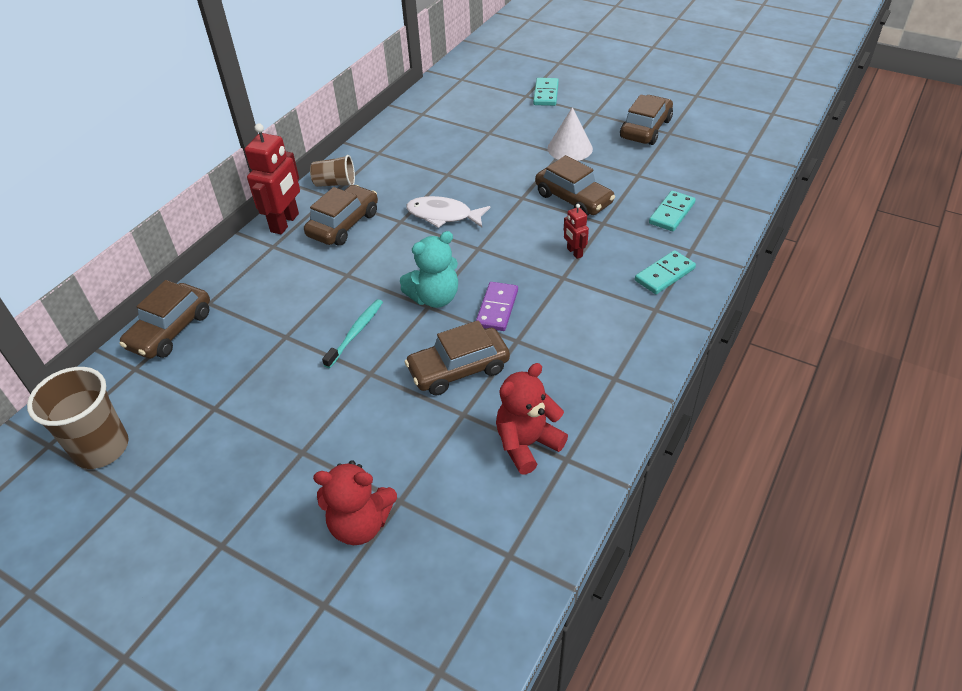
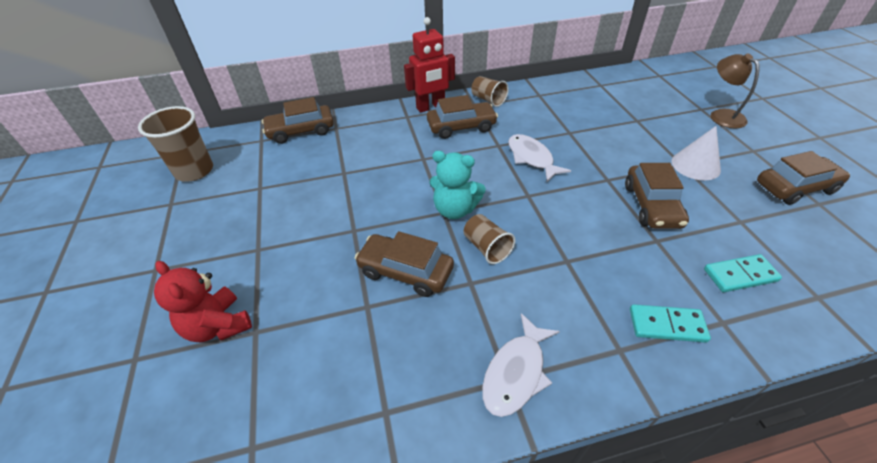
camera: 45 degrees right, 0 degrees up
(355, 333) = (380, 198): turquoise toothbrush -> none
(497, 308) = (486, 248): purple domino -> brown cup
(527, 444) = (375, 370): red teddy bear -> none
(545, 94) = (721, 115): turquoise domino -> brown lamp
(574, 252) = (601, 248): red robot -> none
(614, 370) = (516, 372): none -> white fish

